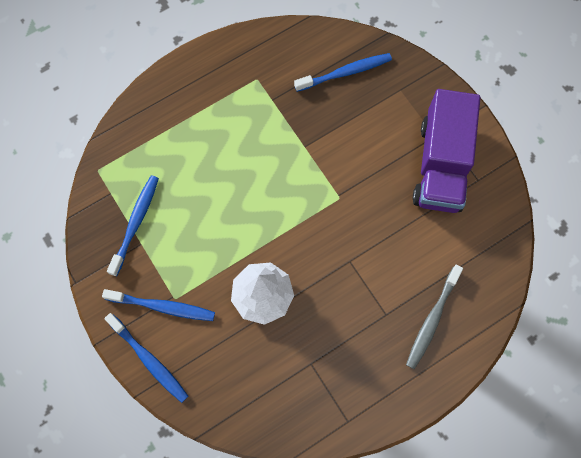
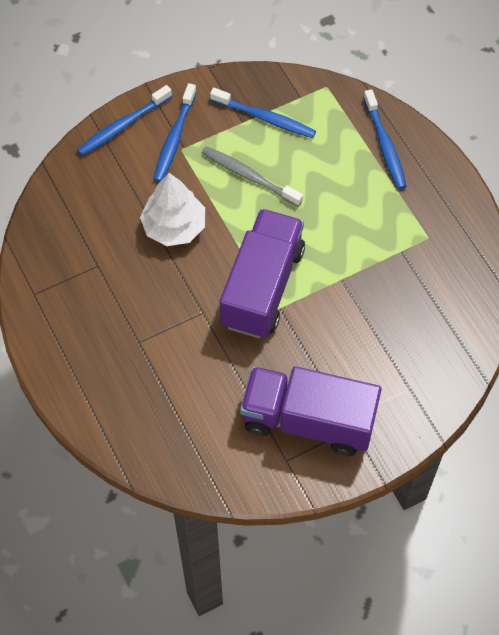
camera: 95 degrees right, 10 degrees down
(319, 211) = (262, 287): none -> purple truck
(345, 73) = (434, 330): blue toothbrush -> blue toothbrush (385, 145)
(432, 319) = (126, 387): grey toothbrush -> grey toothbrush (249, 176)

